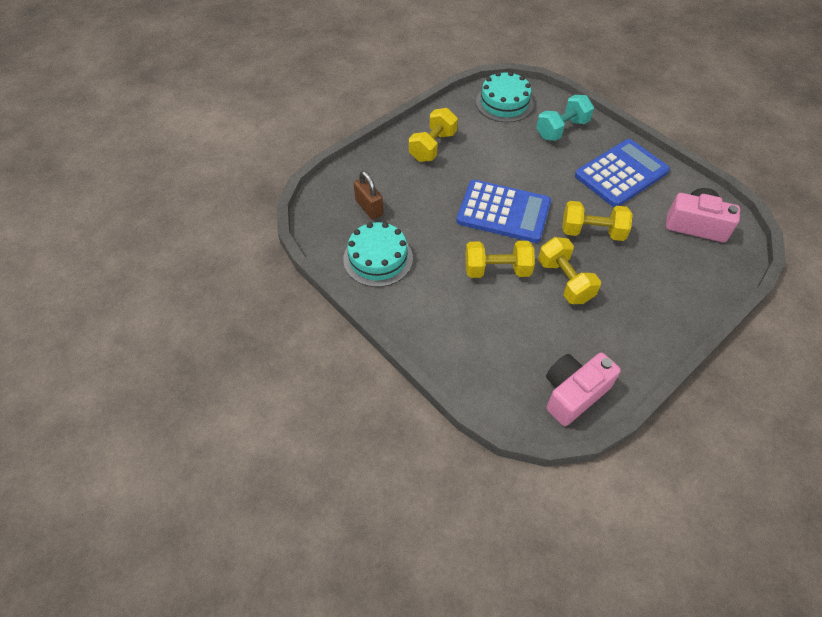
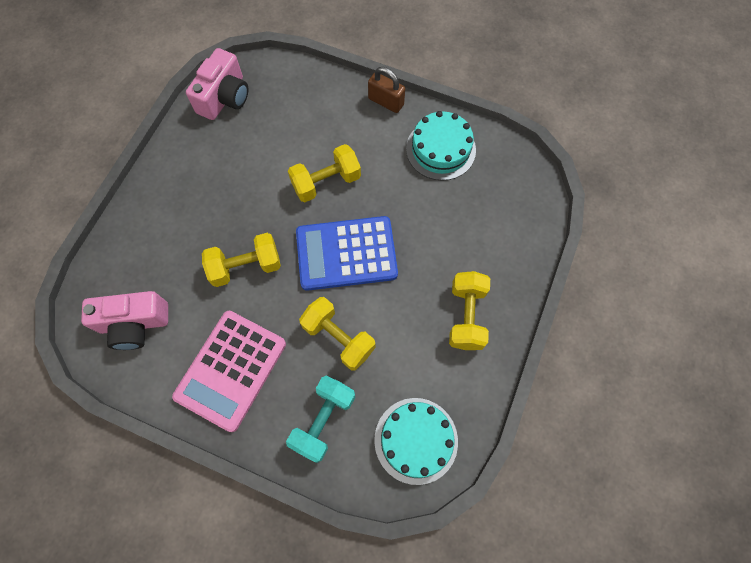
camera: 155 degrees right, 15 degrees up
(369, 207) = (484, 201): brown padlock -> brown padlock (386, 102)
(564, 281) = (259, 196): yellow dumbbell -> yellow dumbbell (338, 338)
(621, 174) = (231, 370): blue calculator -> pink calculator

